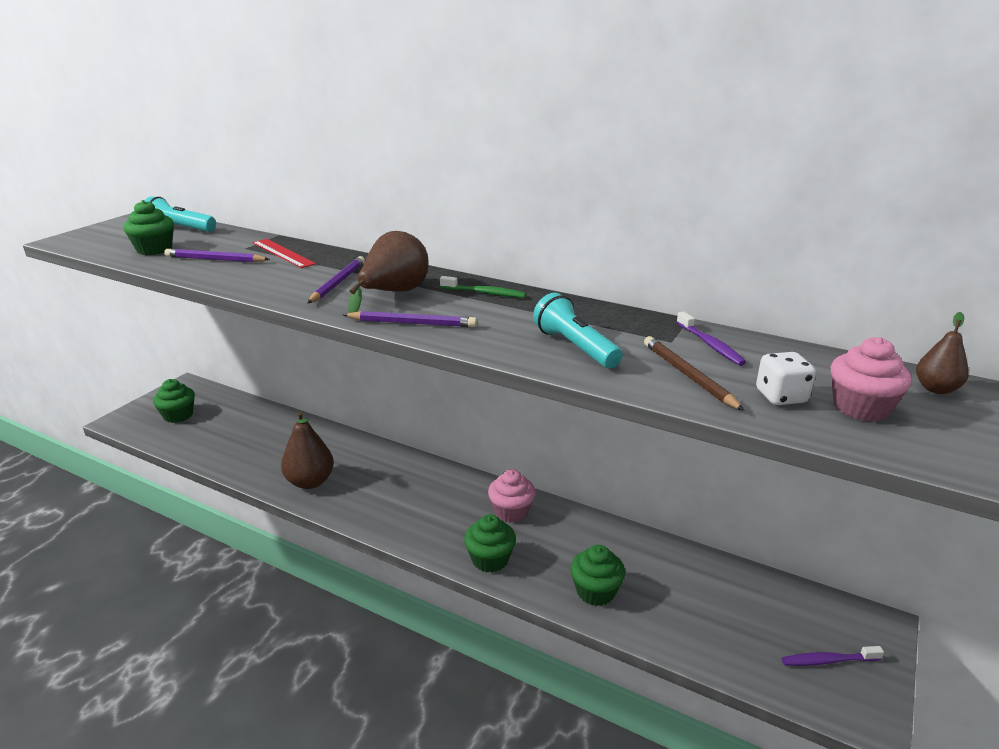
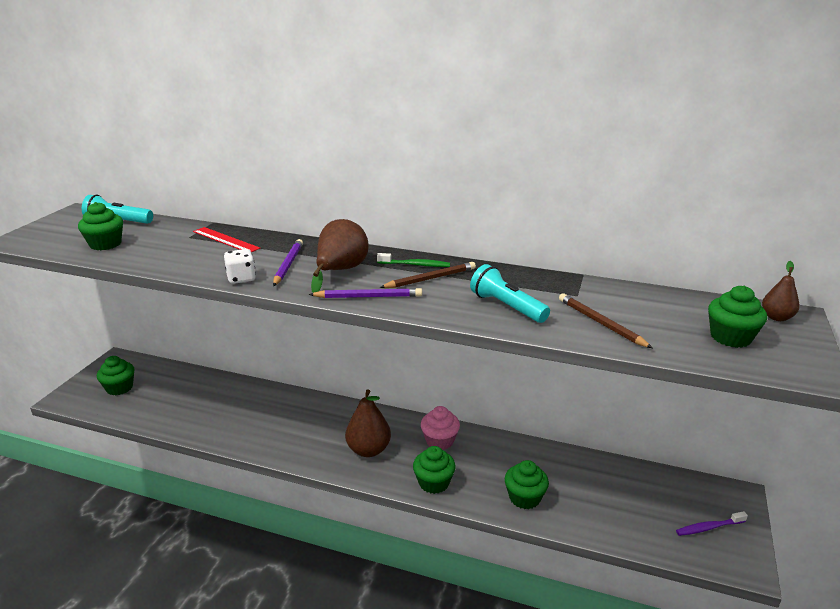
camera: 10 degrees left, 0 degrees up
(215, 259) = (167, 250): purple pencil -> none
(310, 482) = (261, 435): brown pear -> brown pear (368, 450)
(496, 309) = (430, 278): none -> brown pencil
(710, 345) = (607, 296): purple toothbrush -> none
(781, 397) = (673, 334): white dice -> white dice (241, 278)
(860, 408) = (730, 337): pink cupcake -> green cupcake

